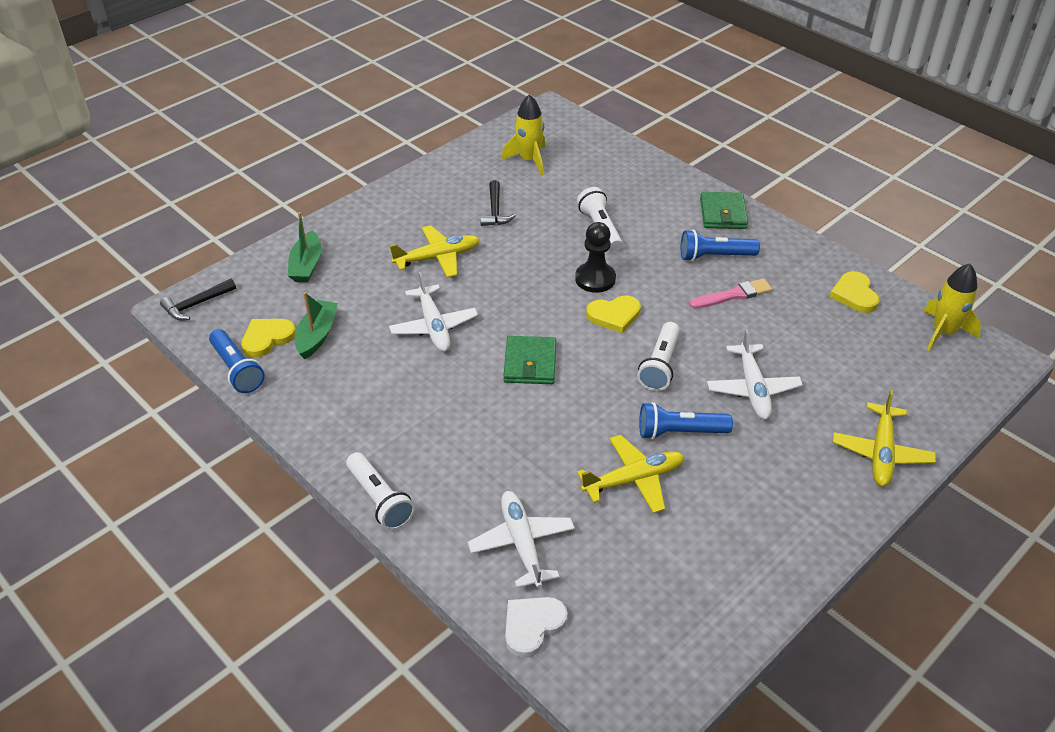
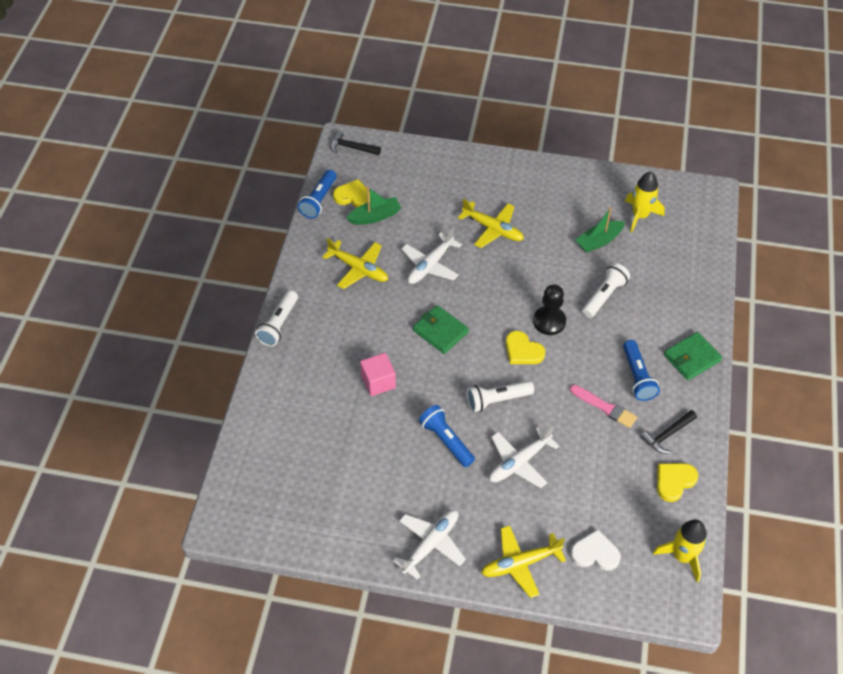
camera: 55 degrees right, 10 degrees up
(306, 265) = (427, 172): green boat -> green boat (599, 241)
(495, 211) = (567, 230): black hammer -> black hammer (667, 435)
(522, 544) = (298, 407): white plane -> white plane (430, 544)
(530, 363) = (440, 331): green wallet -> green wallet turned 75 degrees clockwise
(532, 626) = (247, 444): white heart -> white heart (595, 553)
(551, 449) = (378, 382): none -> pink cube
(633, 480) = (387, 436): yellow plane -> yellow plane (358, 268)
(715, 256) = (637, 376): blue flashlight -> blue flashlight turned 150 degrees counterclockwise

